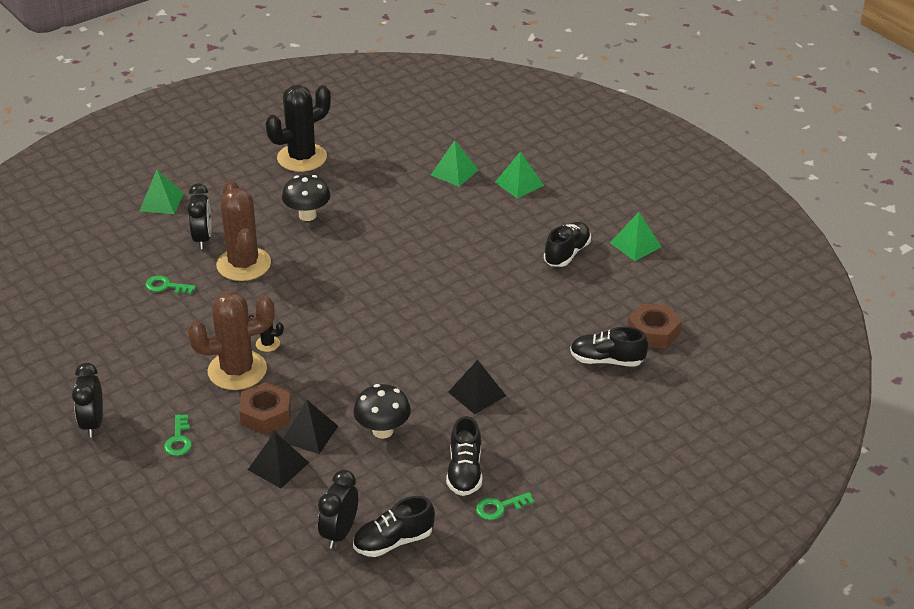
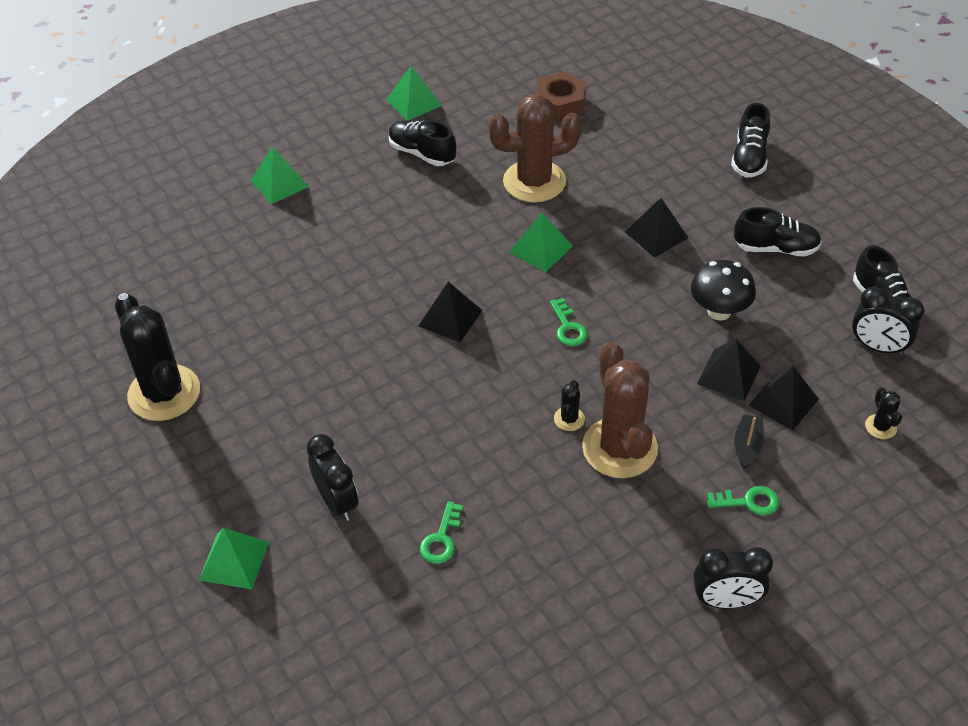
camera: 85 degrees left, 10 degrees up
(203, 239) = (337, 501): black clock -> black clock turned 60 degrees clockwise
(233, 441) = (747, 446): none -> black boat
(243, 264) = (403, 451): brown cactus -> brown cactus (534, 181)
(247, 526) = (880, 427): none -> black cactus
(266, 414) = (698, 416): brown nut -> none
(307, 215) = (304, 384): black mushroom -> none
(373, 279) = (450, 318): none -> black pyramid
(454, 172) = (241, 238): green pyramid -> green pyramid (541, 249)
(499, 507) = (822, 225): green key -> green key (568, 327)
(607, 360) = (603, 137): black shoe -> black shoe (749, 157)

